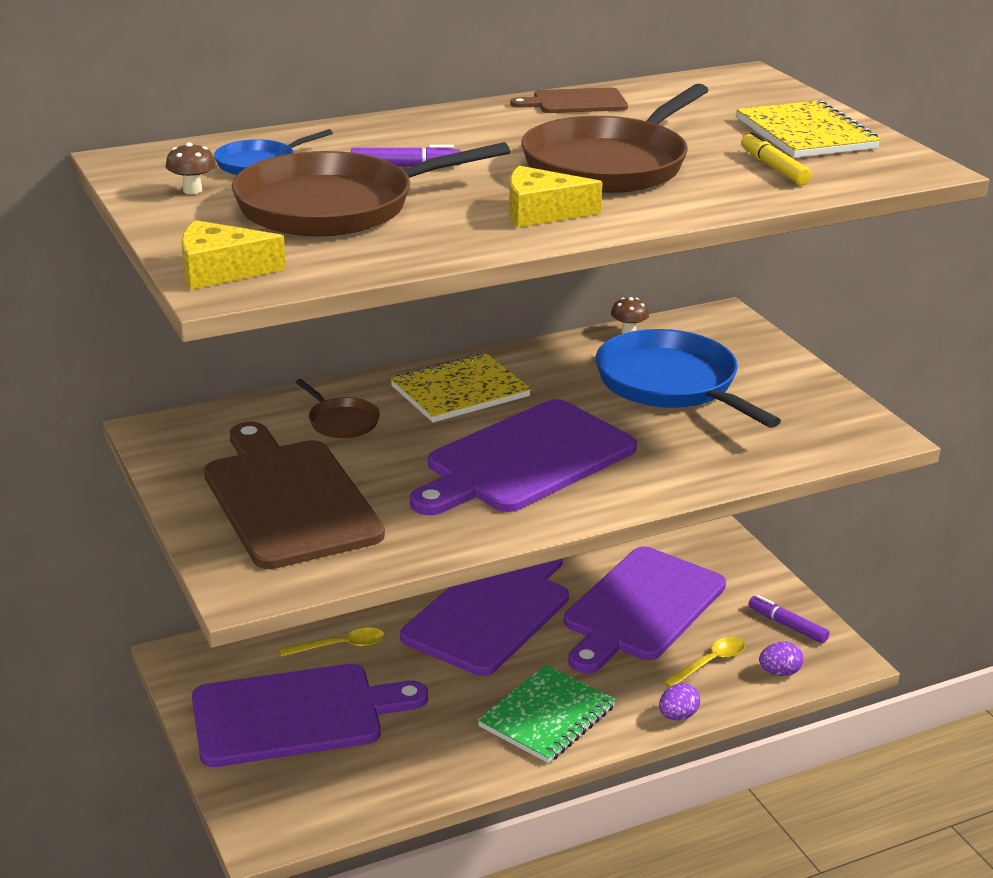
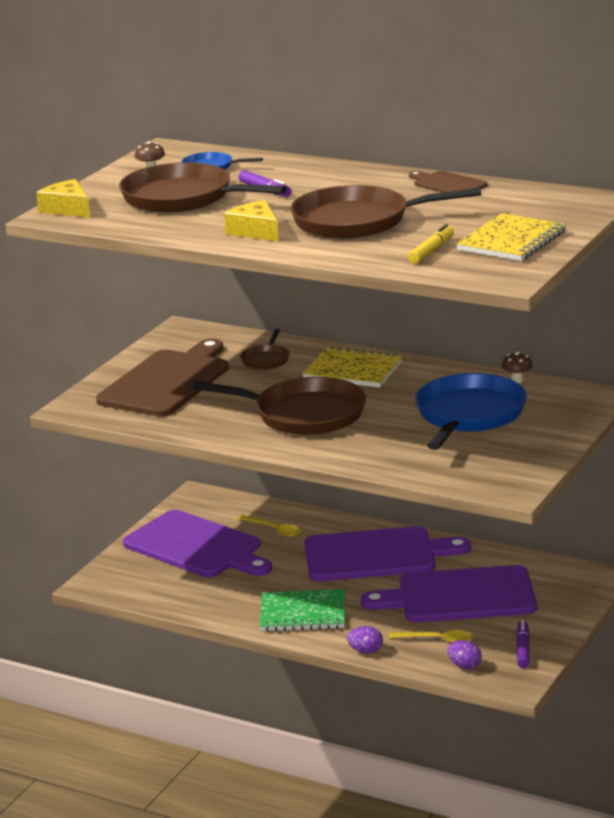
camera: 55 degrees right, 5 degrees down
(525, 460) = (304, 414): purple cutting board -> brown pan

